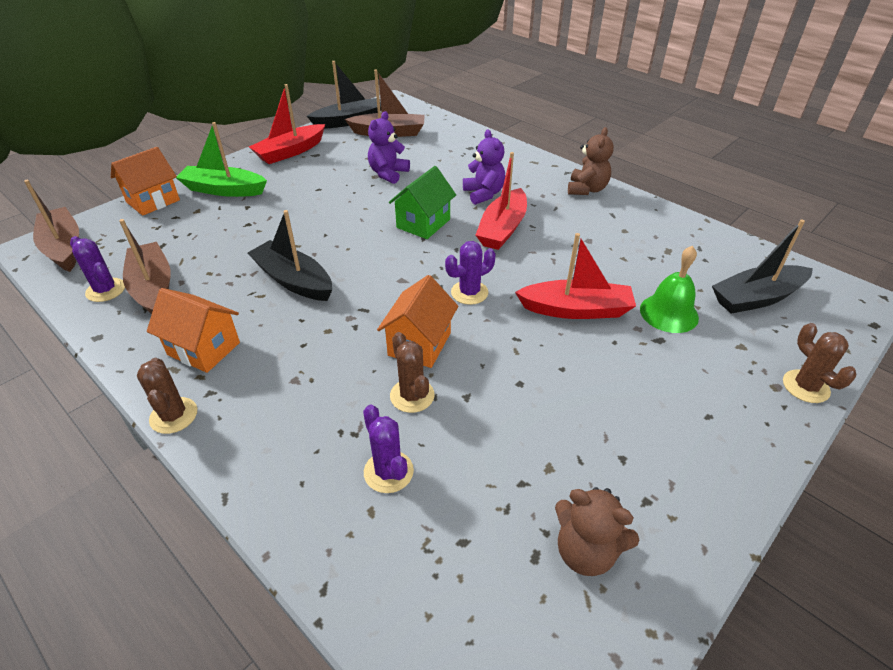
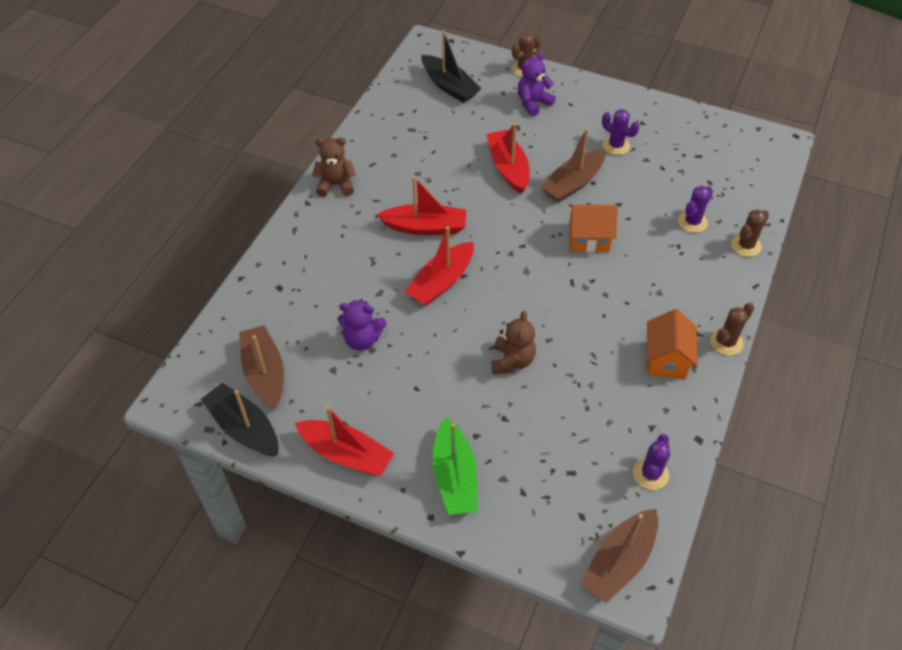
camera: 110 degrees left, 10 degrees up
(153, 201) = (506, 535): orange house -> none
(153, 288) = (627, 438): brown boat -> brown boat (573, 183)
(293, 280) = (564, 341): black boat -> none
(412, 396) = (634, 229): brown cactus -> brown cactus (746, 245)
(423, 223) = (441, 282): green house -> red boat
(469, 292) = (520, 227): purple cactus -> purple cactus (616, 145)
(484, 194) = (372, 253): purple teddy bear -> purple teddy bear (533, 103)
(586, 551) = (684, 139): brown teddy bear -> brown teddy bear (512, 361)
(669, 313) = (487, 124): green bell -> none

